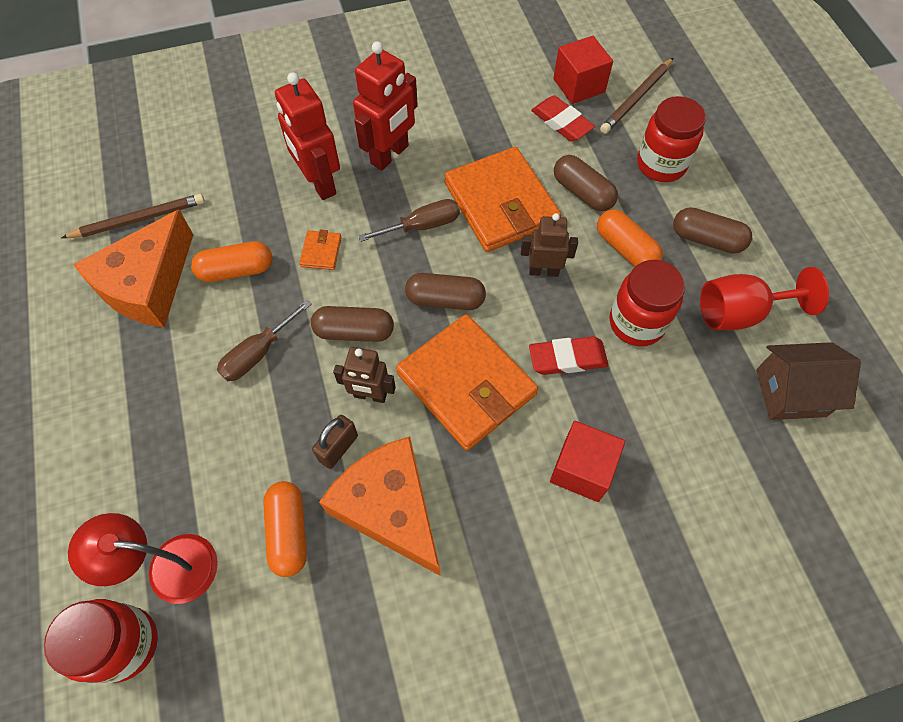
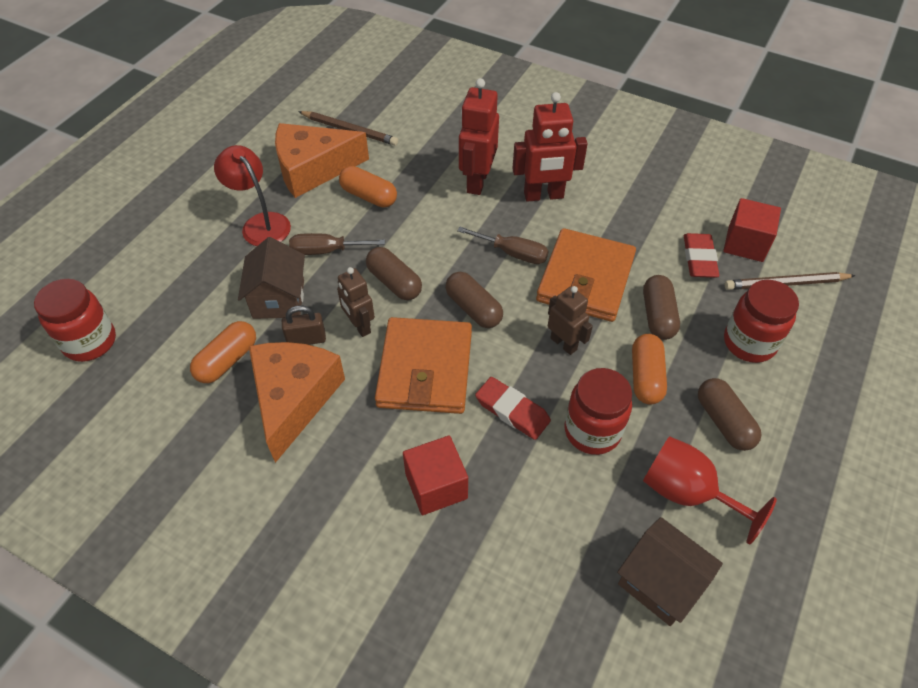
camera: 45 degrees right, 10 degrees down
(168, 567) = (152, 323): red lamp -> red lamp (261, 223)
(267, 434) = (278, 299): none -> brown house
(321, 252) = (430, 222): orange wallet -> none

